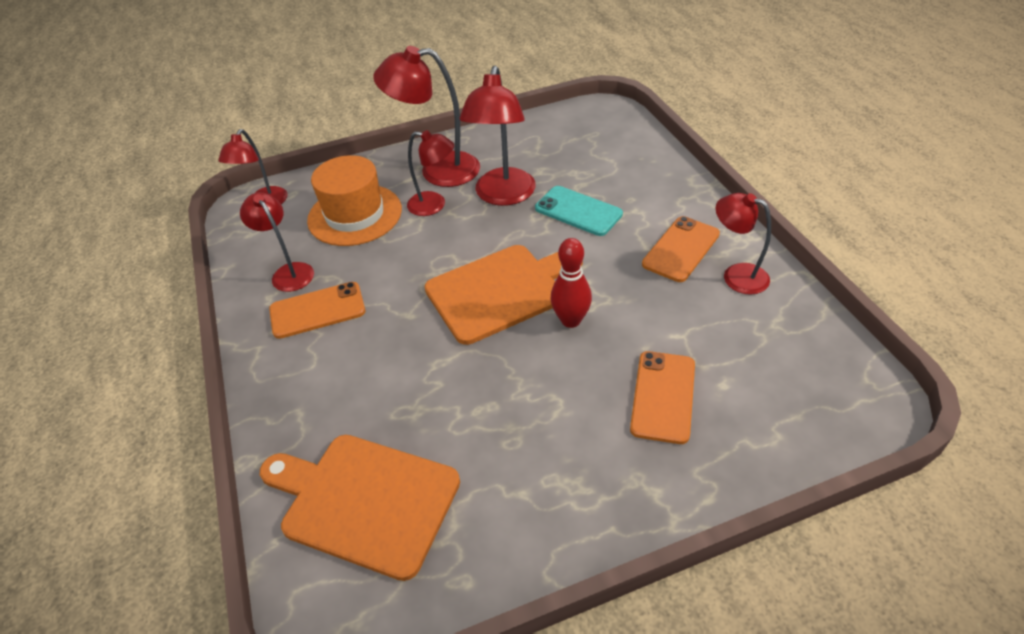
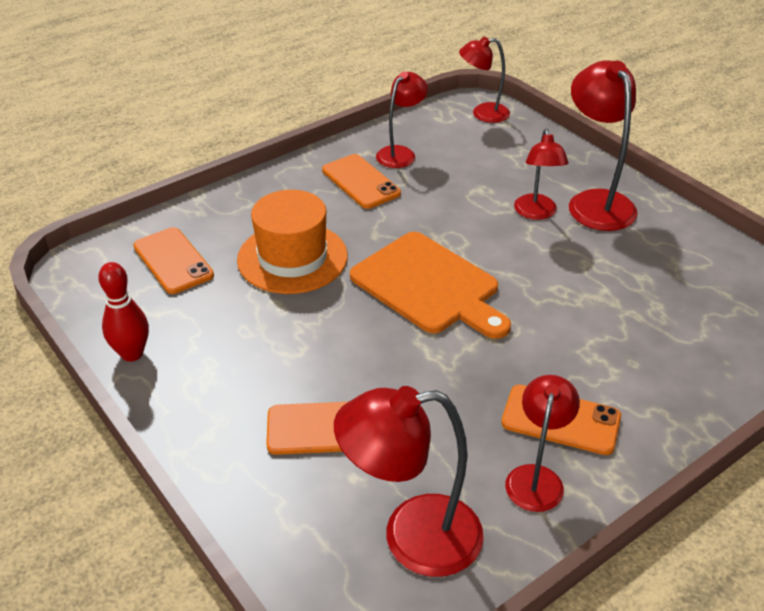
camera: 70 degrees right, 5 degrees down
(355, 215) = (494, 167): orange hat -> orange hat (292, 258)
(364, 501) = (173, 261): orange cutting board -> orange phone
(503, 196) = (579, 257): red lamp -> red lamp (412, 537)
(571, 320) = (406, 343): red bowling pin -> red bowling pin (132, 354)
(578, 211) = (585, 321): turquoise phone -> none

